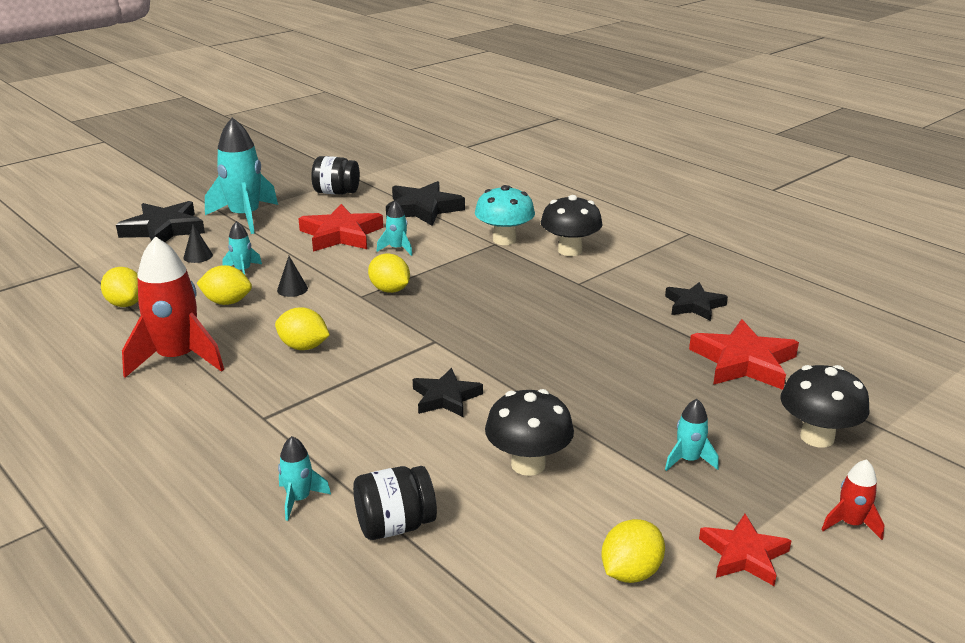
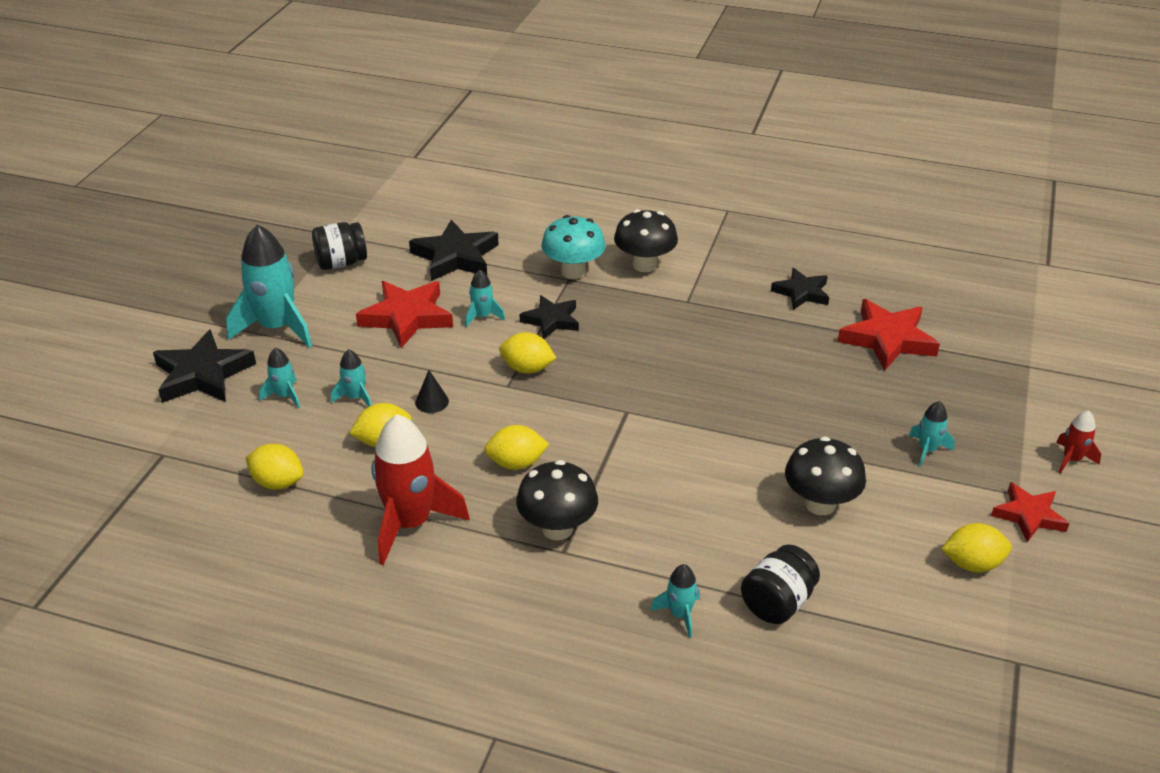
camera: 30 degrees left, 10 degrees up
(198, 256) = (284, 396): black cone -> turquoise rocket
(446, 398) = (695, 467): black star -> black star (551, 320)
(630, 572) = (972, 564): yellow lemon -> yellow lemon turned 75 degrees clockwise
(817, 437) = (994, 392): black mushroom -> black mushroom (557, 528)

